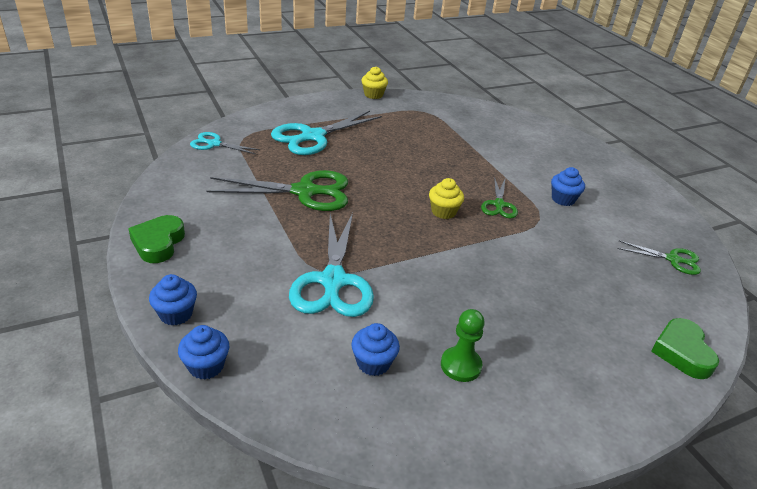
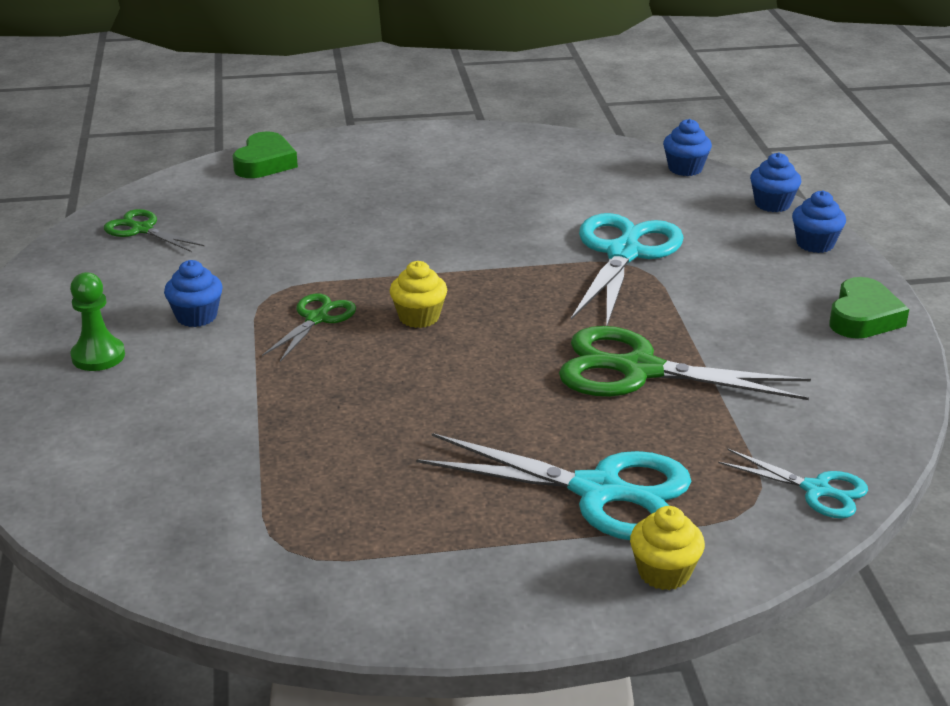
camera: 160 degrees left, 5 degrees down
(313, 136) = (598, 491): turquoise scissors -> turquoise scissors turned 45 degrees clockwise
(373, 95) = (389, 629): yellow cupcake -> yellow cupcake (664, 573)
(373, 363) = (600, 189): blue cupcake -> blue cupcake (685, 168)
(460, 365) = (510, 179): green pawn -> green pawn (98, 356)

